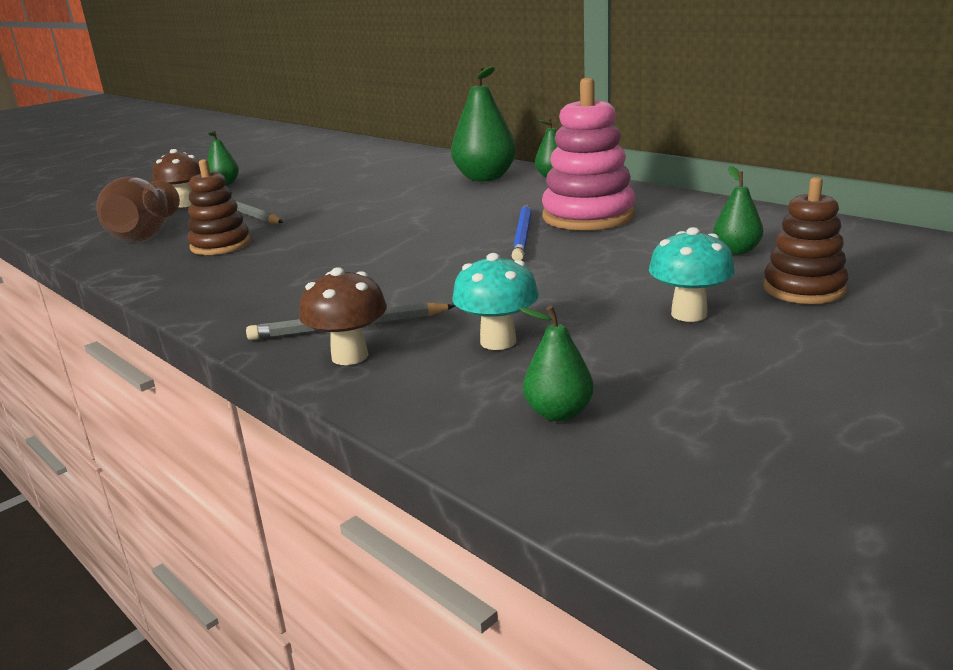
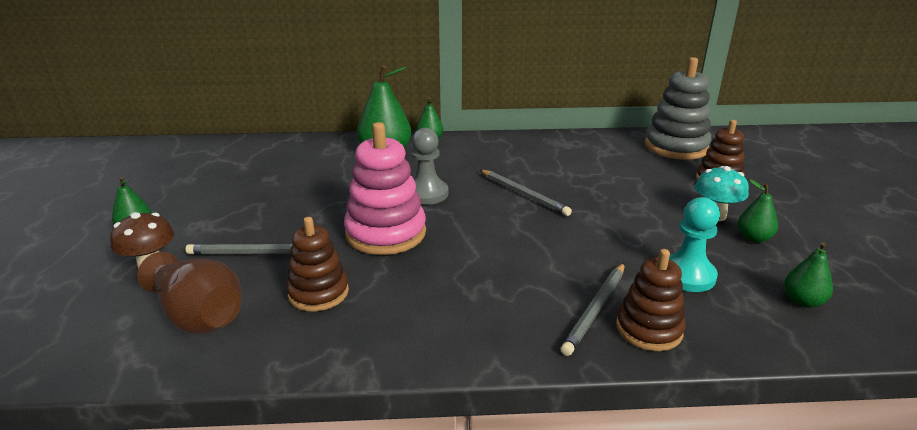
camera: 50 degrees left, 5 degrees up
(350, 356) = (648, 329): brown mushroom -> brown stacking toy
(441, 212) = (426, 194): none -> grey pawn
(498, 341) = (687, 275): turquoise mushroom -> turquoise pawn
(523, 235) = (523, 194): blue pencil -> grey pencil
(588, 216) = (526, 167): pink stacking toy -> pink stacking toy (386, 233)
(736, 251) = (646, 167): green pear -> green pear (753, 238)
(845, 244) = (676, 147): none -> grey stacking toy

